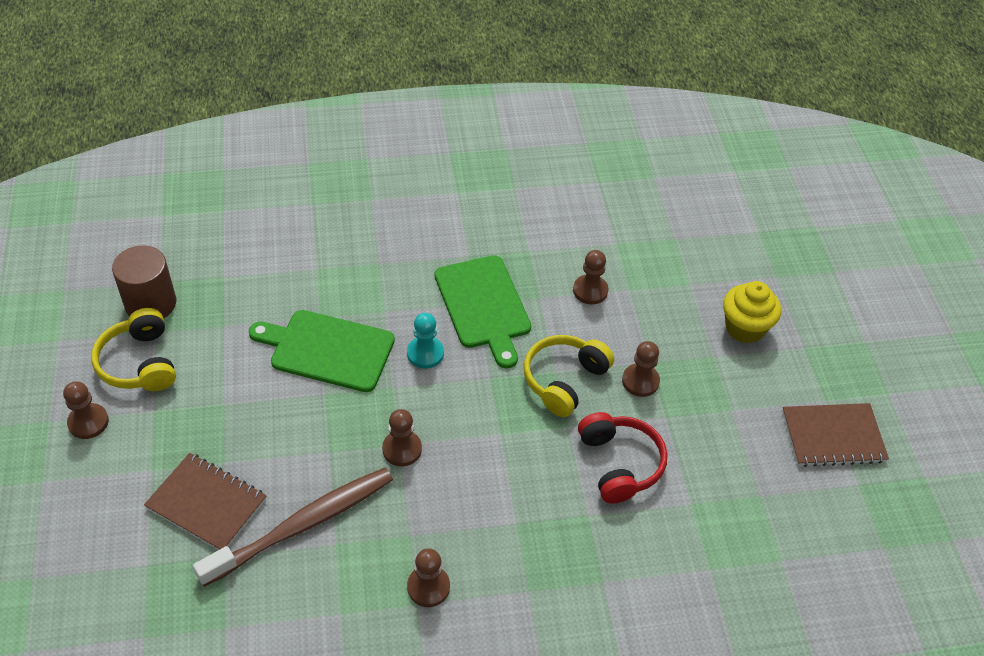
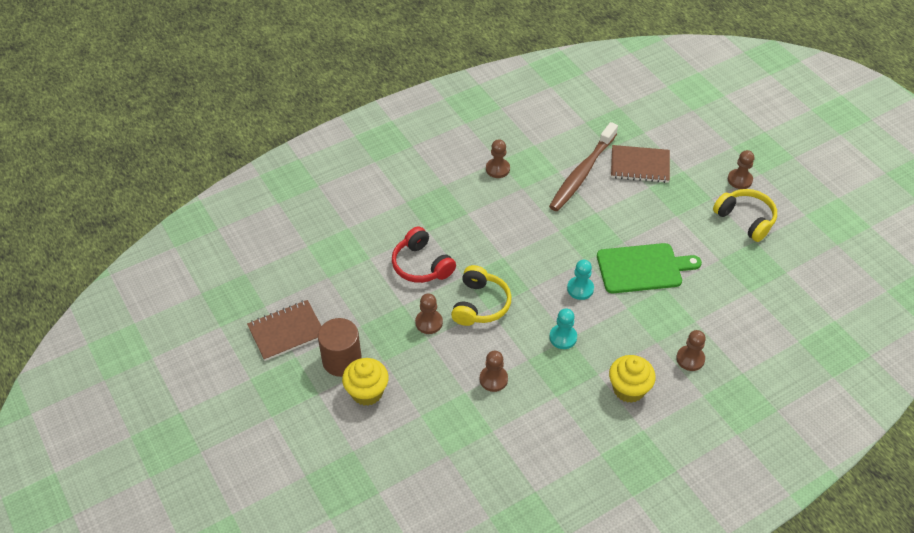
camera: 160 degrees right, 0 degrees up
(151, 303) = (776, 256): brown cylinder -> brown cylinder (342, 360)
(402, 449) = (555, 227): brown pawn -> brown pawn (690, 359)
(445, 230) = (628, 389): none -> yellow cupcake
(483, 306) = (563, 337): green cutting board -> turquoise pawn

